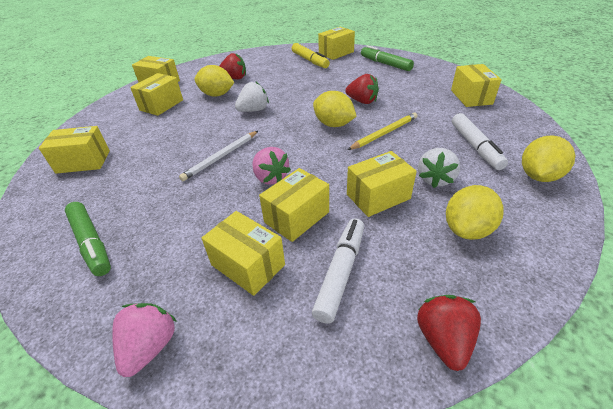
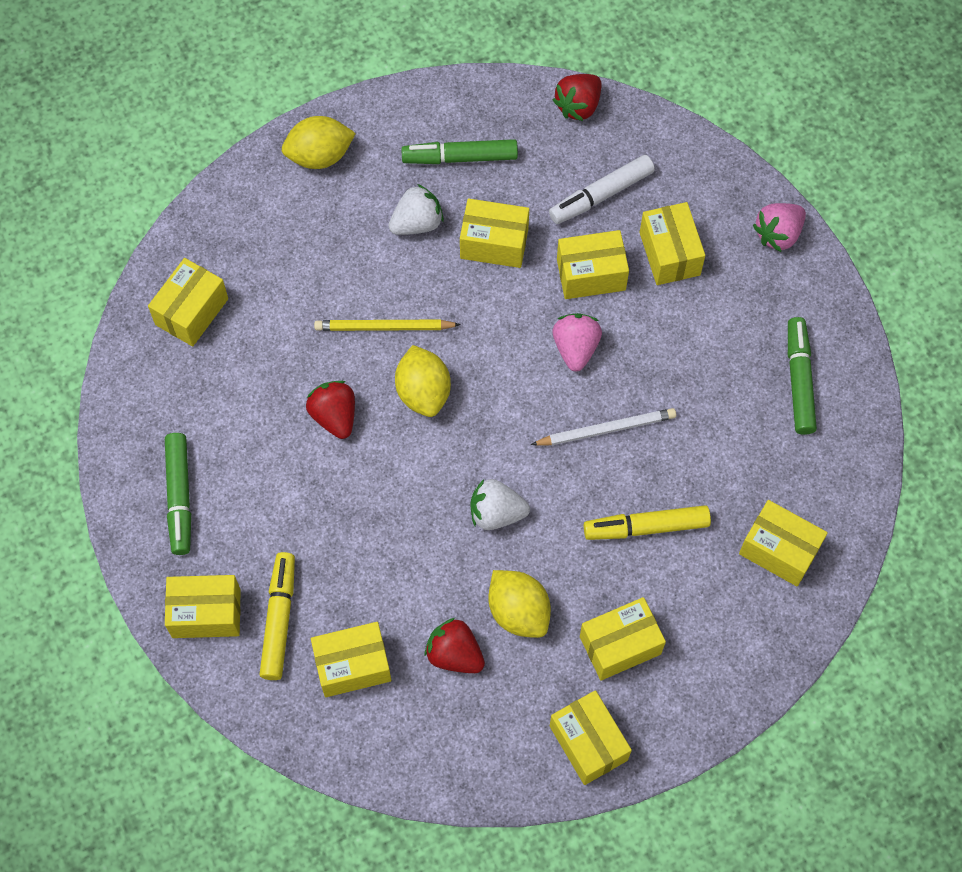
camera: 145 degrees left, 25 degrees up
(171, 137) = (646, 527): none -> yellow marker
(271, 64) = (352, 665): none -> yellow box
(467, 229) = (460, 158): yellow lemon -> green marker
(475, 146) = (318, 232): white marker -> none

